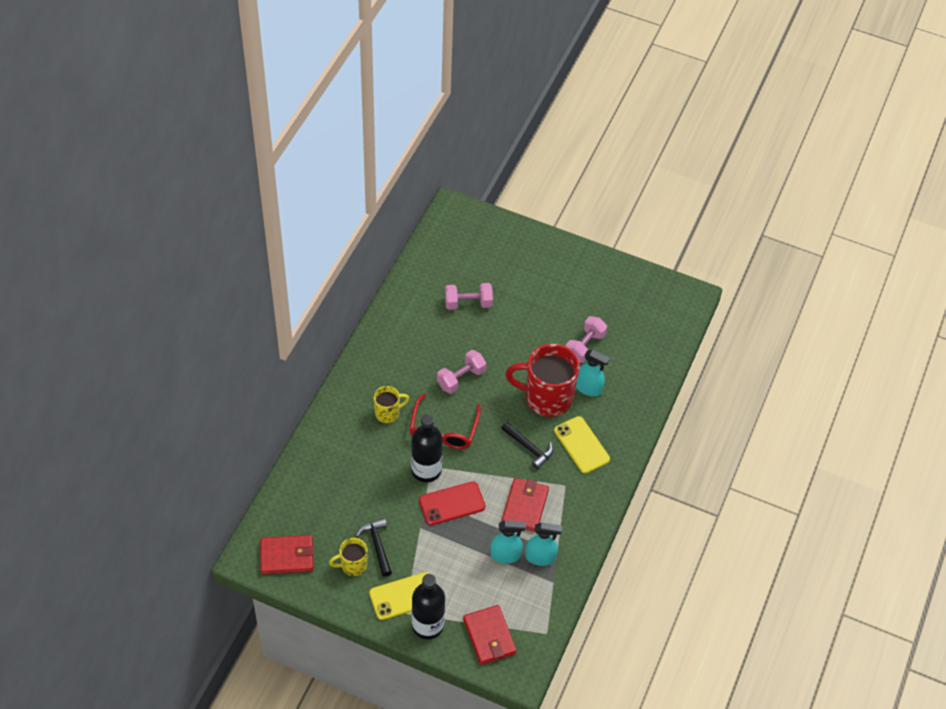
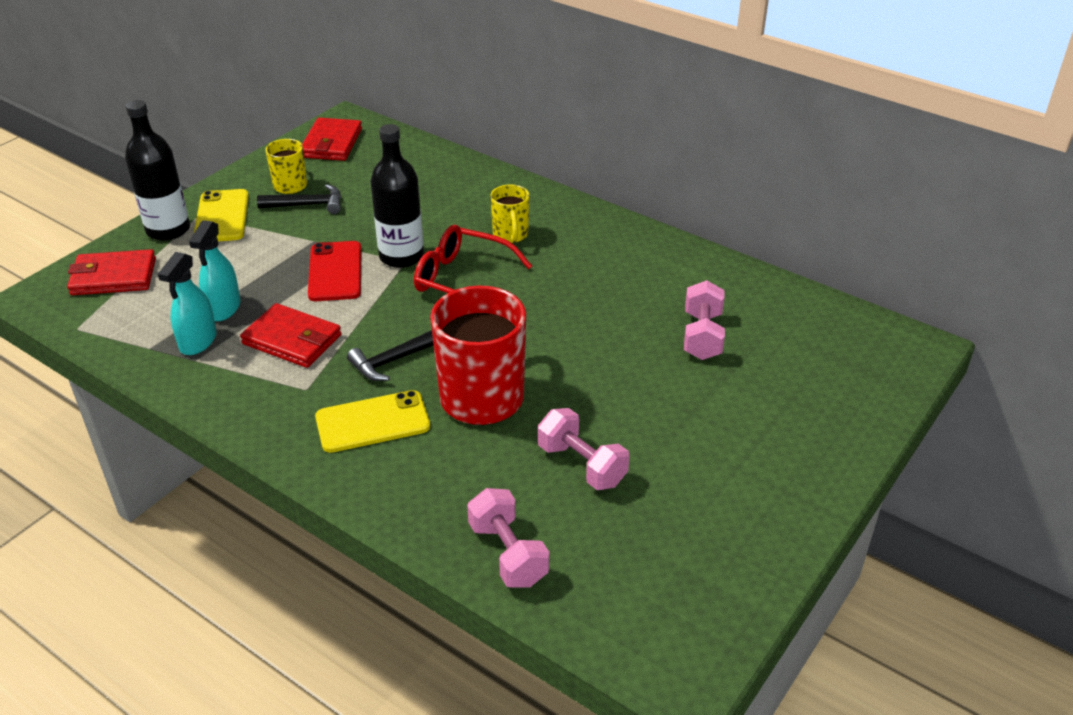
camera: 105 degrees right, 15 degrees down
(461, 378) = (551, 308): pink dumbbell -> pink dumbbell (508, 554)
(588, 388) = (486, 453): turquoise spray bottle -> none

